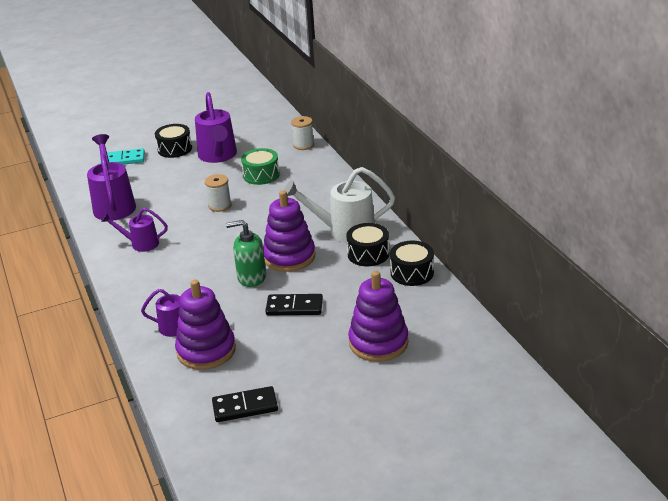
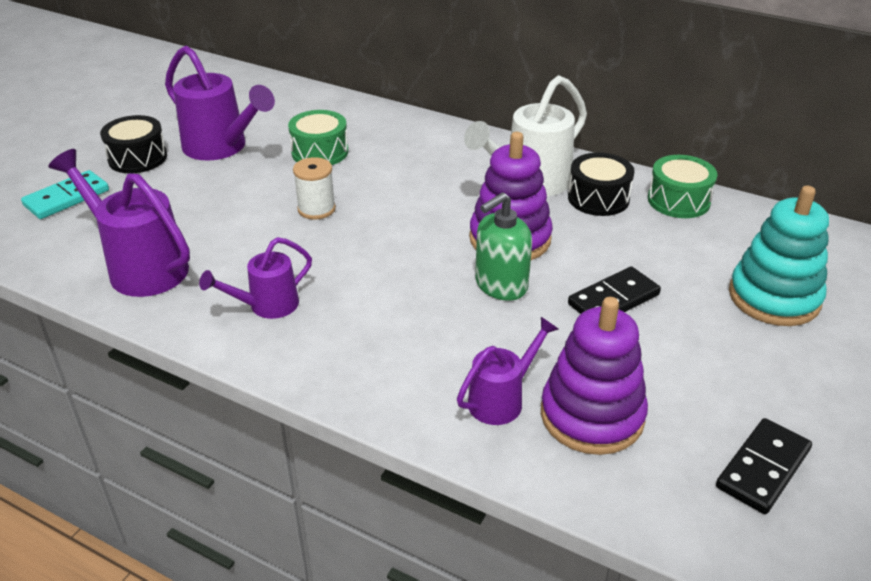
camera: 40 degrees left, 5 degrees up
(303, 145) = (325, 100): white spool -> none
(378, 342) = (774, 297): purple stacking toy -> turquoise stacking toy
(412, 273) = (678, 200): black drum -> green drum

